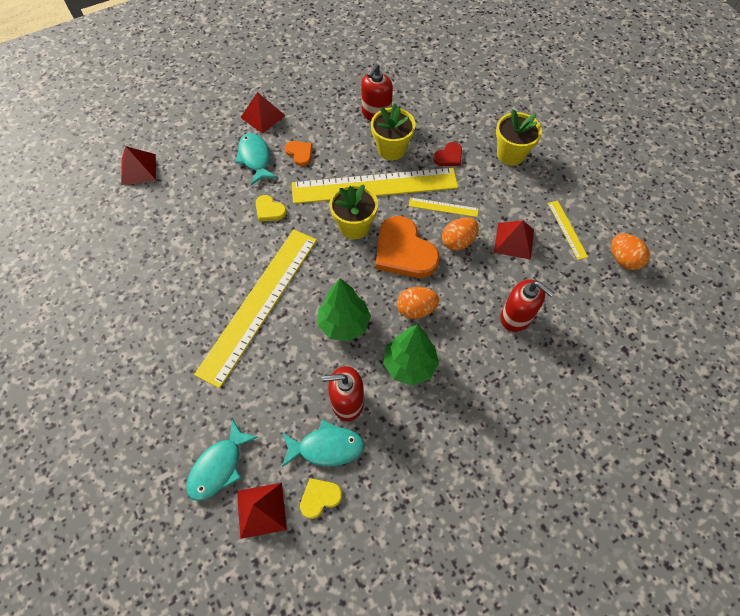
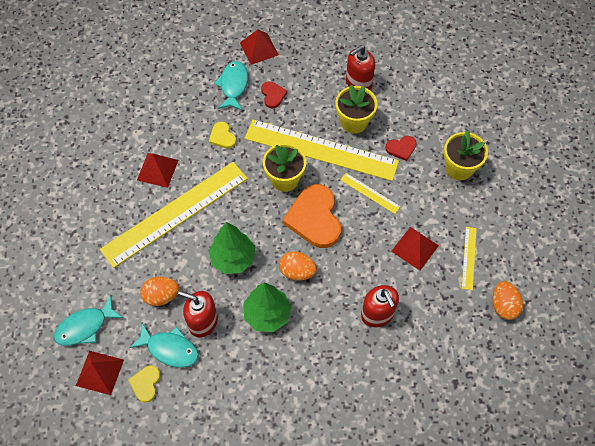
camera: 25 degrees right, 0 degrees up
(138, 169) = (135, 59): red pyramid -> red pyramid (157, 170)
(300, 153) = (273, 95): orange heart -> red heart
(320, 497) = (145, 383): yellow heart -> yellow heart turned 75 degrees counterclockwise
(458, 242) = (365, 229): orange egg -> orange egg (161, 296)

